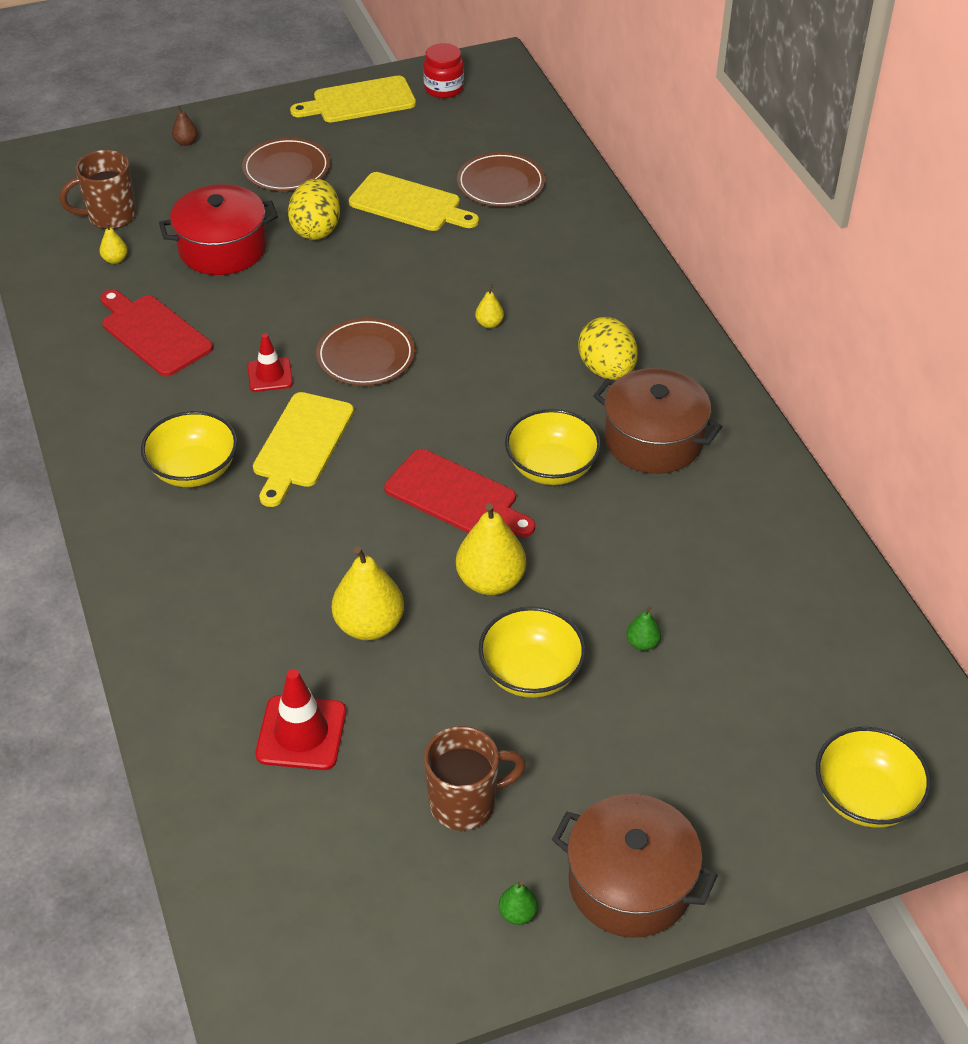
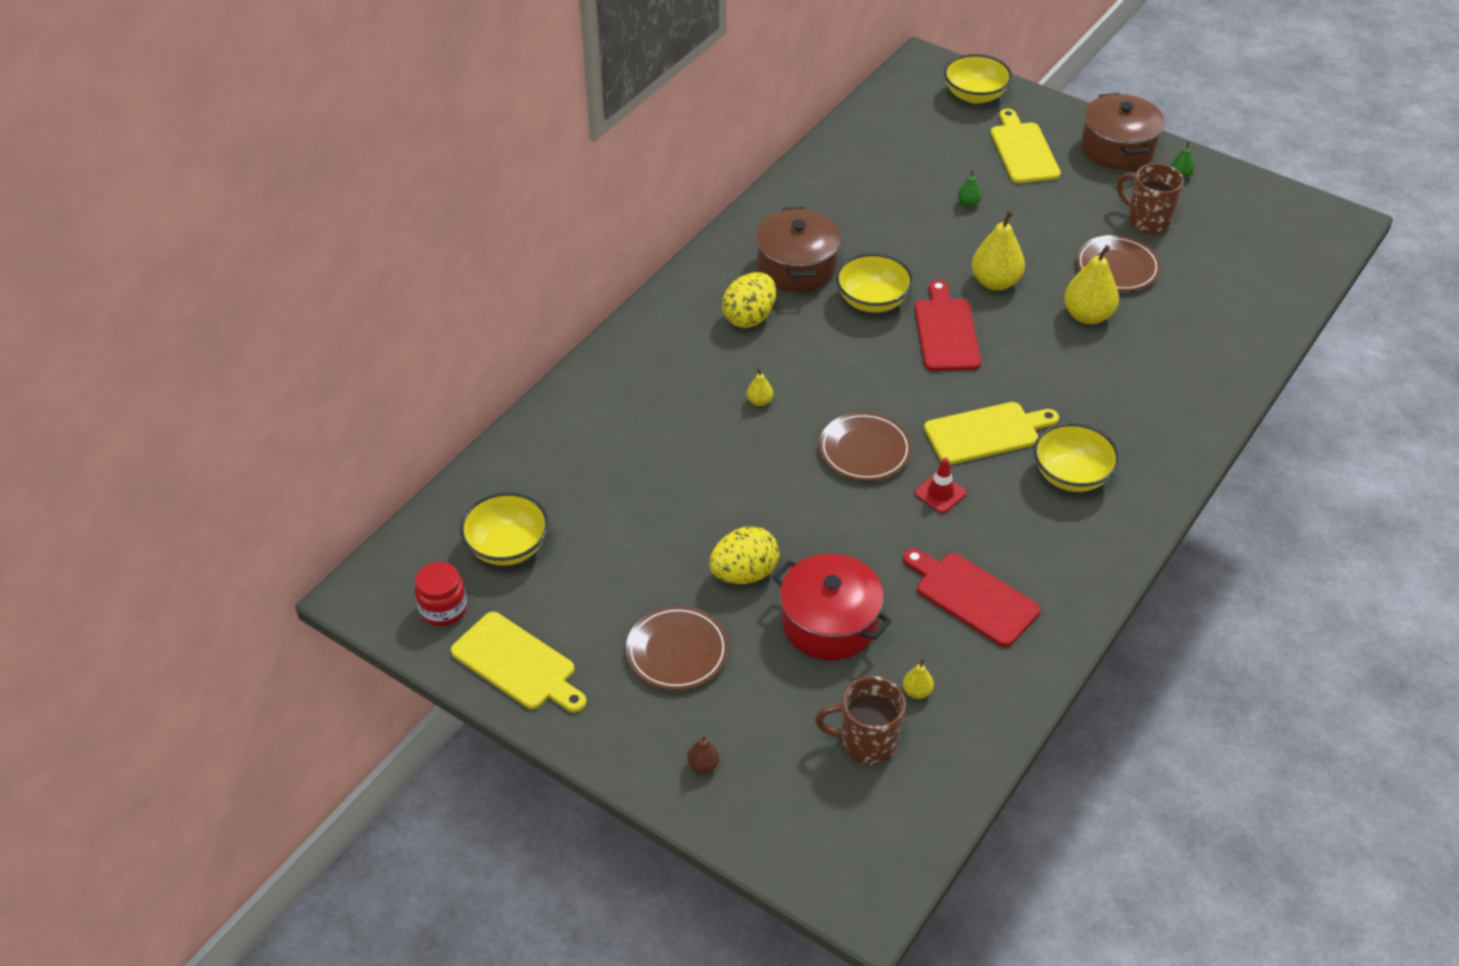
camera: 125 degrees left, 0 degrees up
(110, 216) = (866, 742): brown mug -> brown mug turned 150 degrees clockwise
(153, 333) = (972, 596): red cutting board -> red cutting board turned 120 degrees clockwise
(301, 733) = (1188, 302): red traffic cone -> none
(409, 204) = (652, 531): yellow cutting board -> yellow cutting board (1023, 150)
(500, 184) = (571, 485): brown plate -> brown plate (1117, 267)
(531, 672) = (1039, 235): yellow bowl -> yellow bowl (507, 547)

